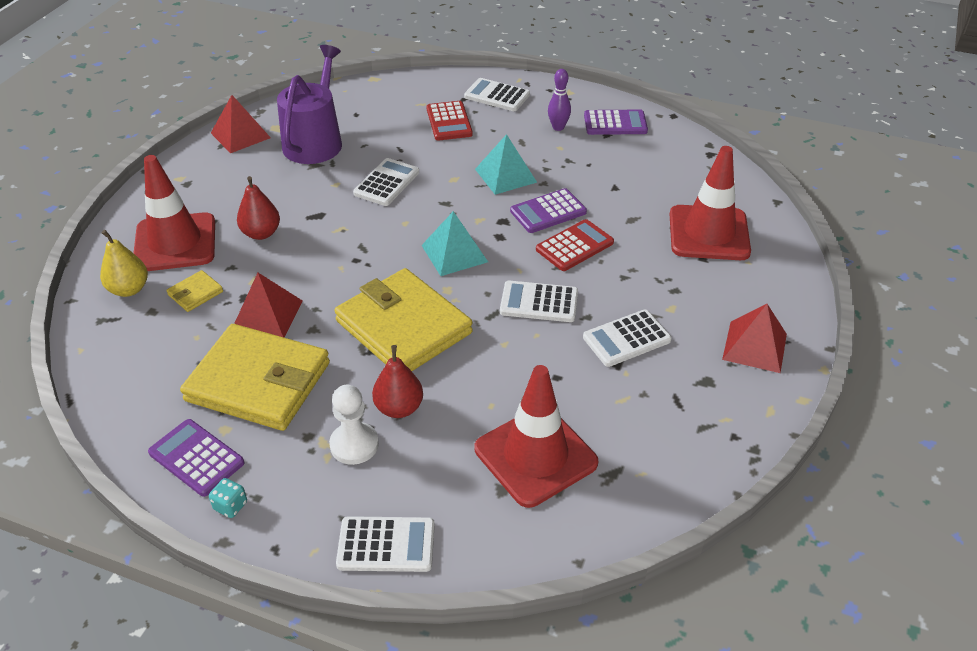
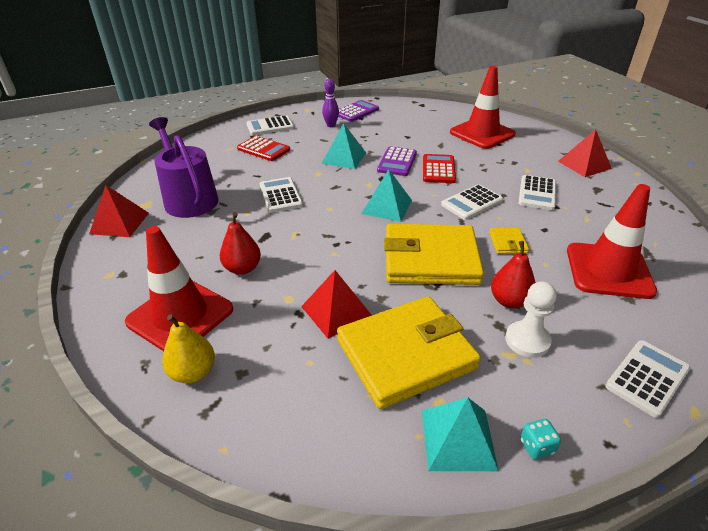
camera: 45 degrees left, 5 degrees down
(195, 293) = (257, 336): yellow wallet -> yellow wallet (508, 243)
(196, 458) = (458, 439): purple calculator -> turquoise pyramid

